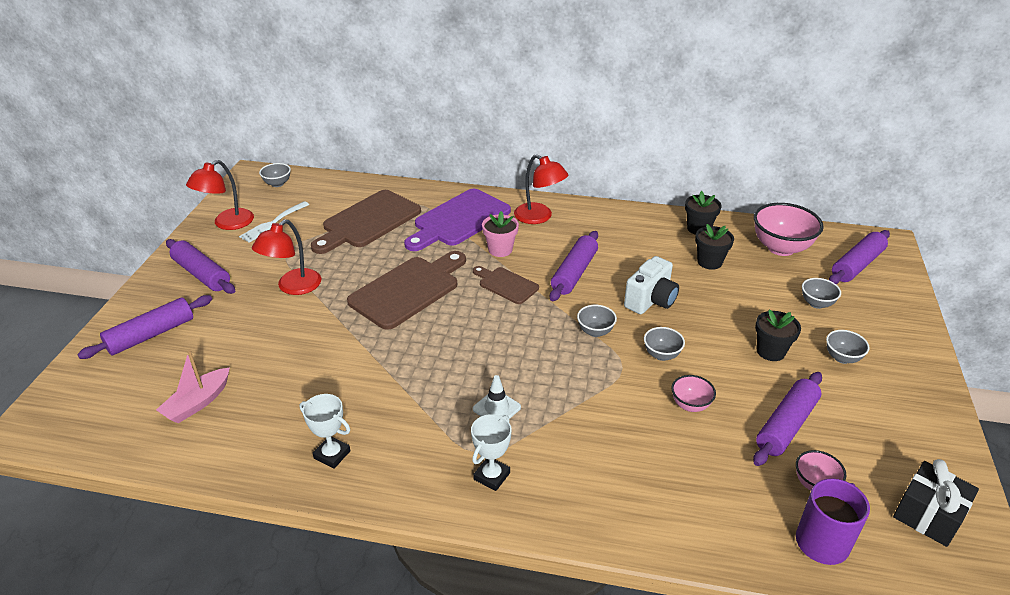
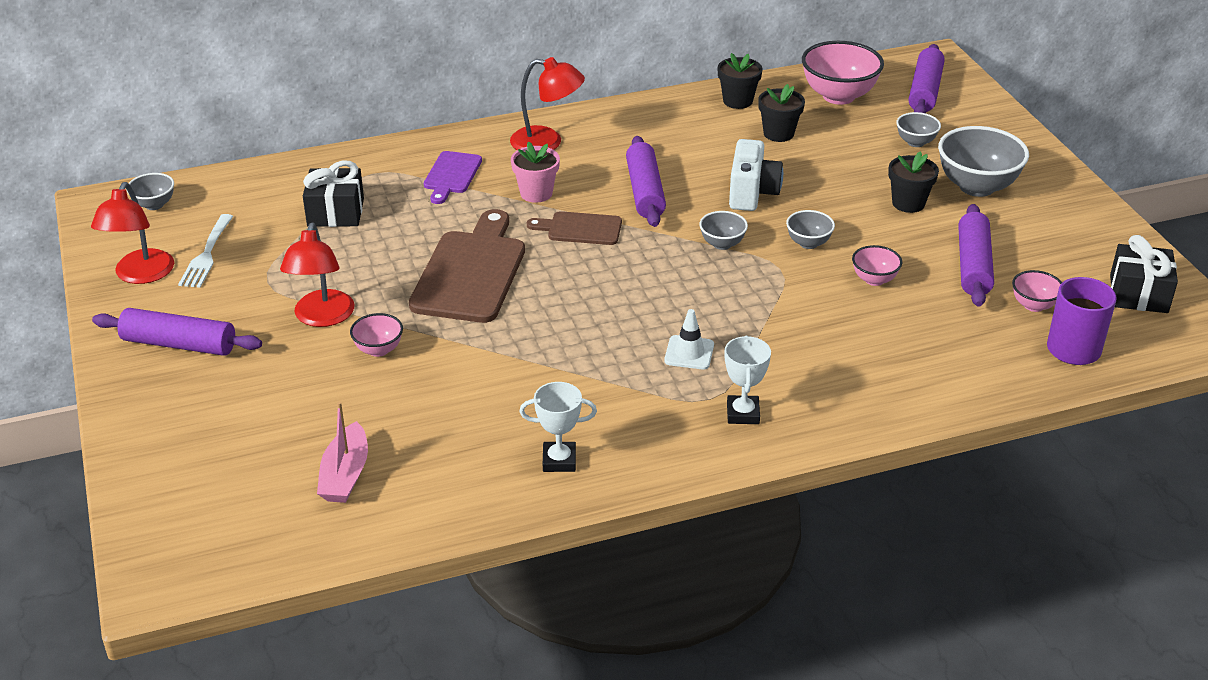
camera: 30 degrees left, 0 degrees up
(151, 335) = (195, 432): purple rolling pin -> none
(303, 322) = (378, 350): none -> pink bowl
(368, 221) = (335, 212): brown cutting board -> black gift
(458, 220) = (451, 175): purple cutting board -> purple cutting board, size x0.54
(842, 358) = (976, 187): grey bowl -> grey bowl, size x1.93

